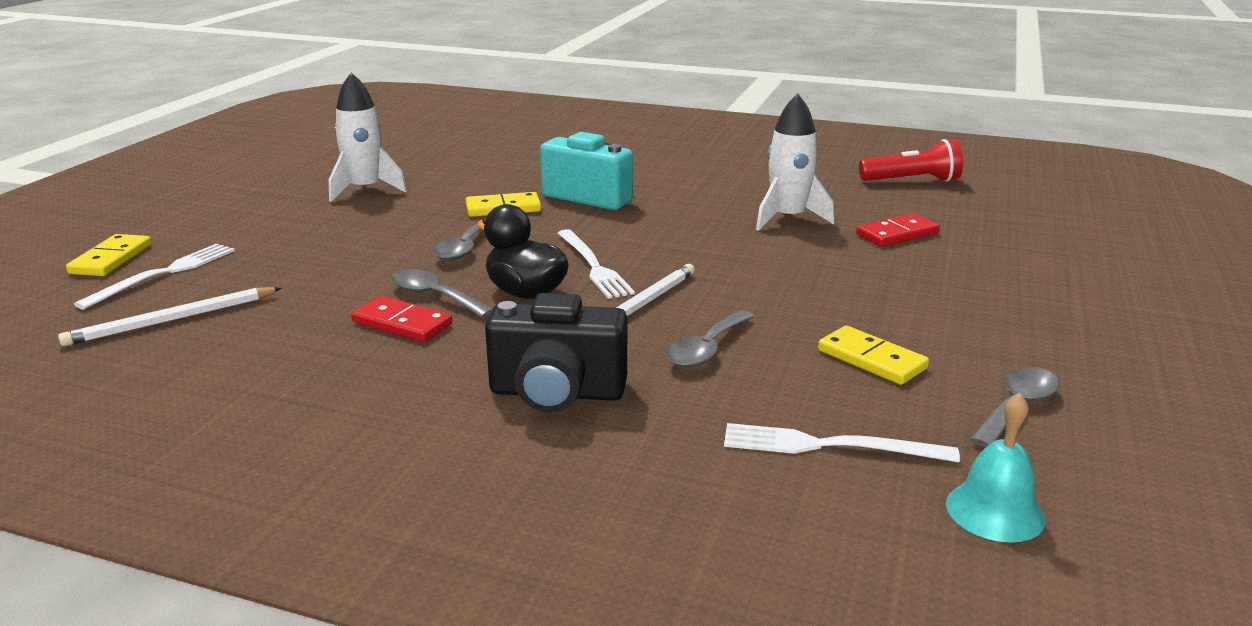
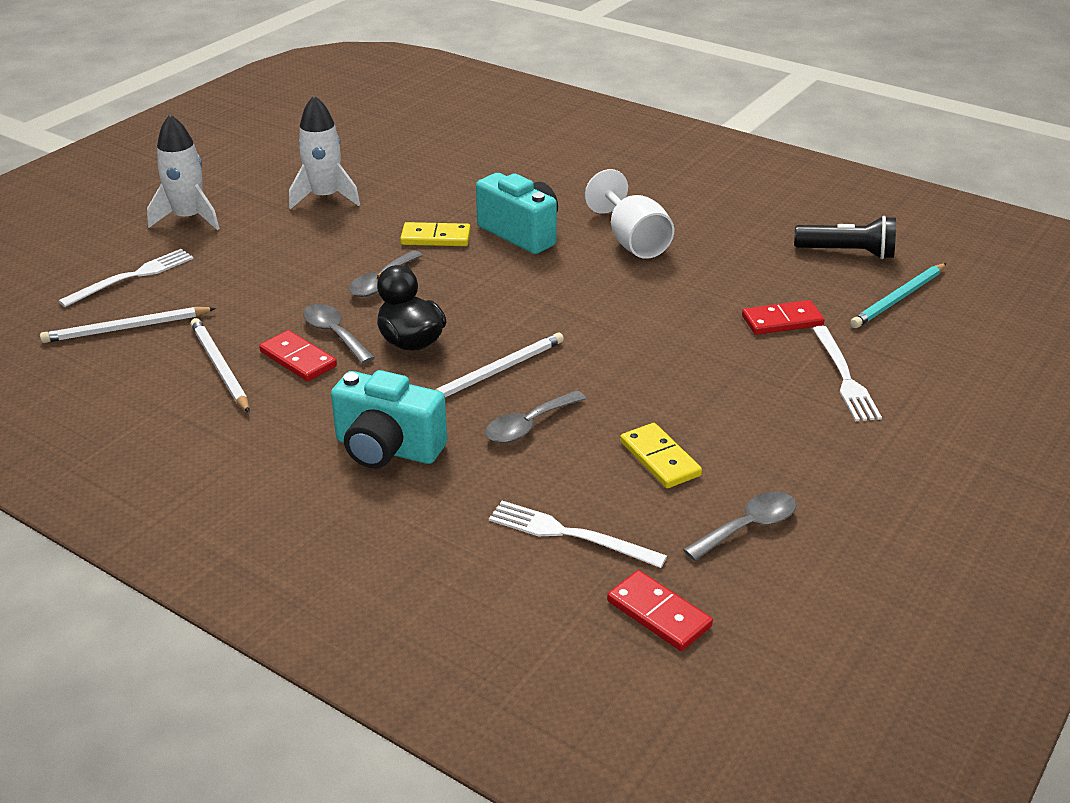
camera: 15 degrees right, 10 degrees up
(111, 259) = (96, 254): yellow domino -> none
(308, 342) = (220, 367): none -> white pencil
(557, 393) = (387, 449): black camera -> turquoise camera
(593, 266) = (481, 319): white fork -> white fork (844, 377)
(706, 192) = (632, 241): none -> white goblet
(787, 218) = (690, 286): white rocket -> white rocket (188, 218)
(912, 181) = (848, 253): red flashlight -> black flashlight
(987, 207) = (898, 299): none -> turquoise pencil
(995, 511) = (659, 614): turquoise bell -> red domino

